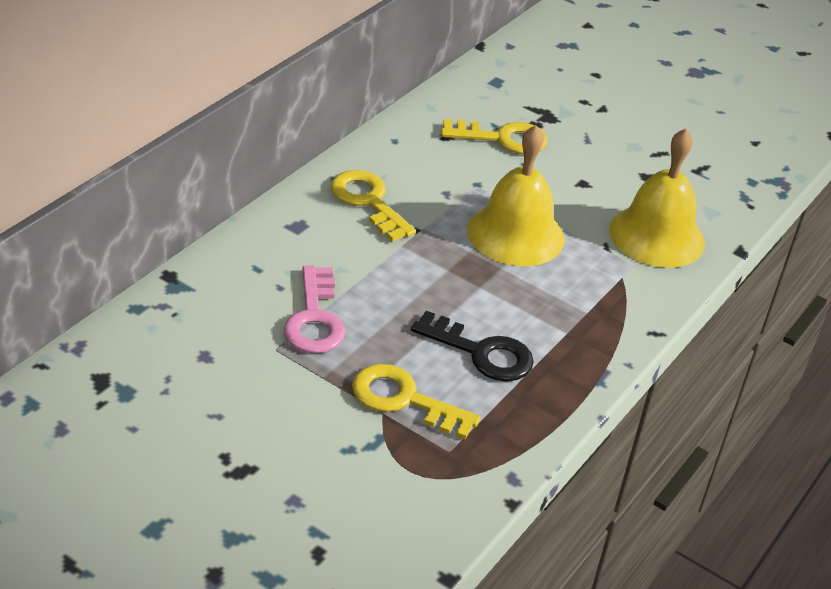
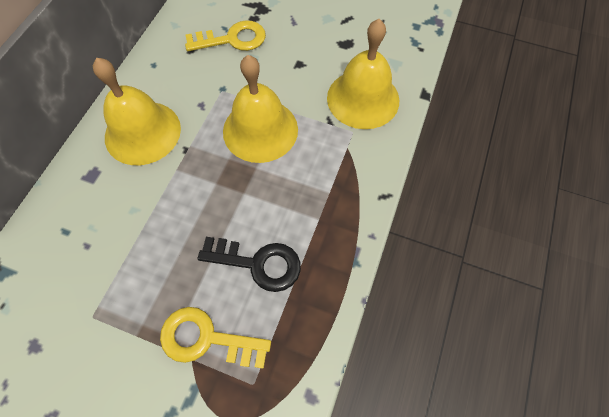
camera: 10 degrees left, 25 degrees up
(314, 319) = (119, 272): pink key -> none
(368, 201) = (142, 132): yellow key -> yellow bell

